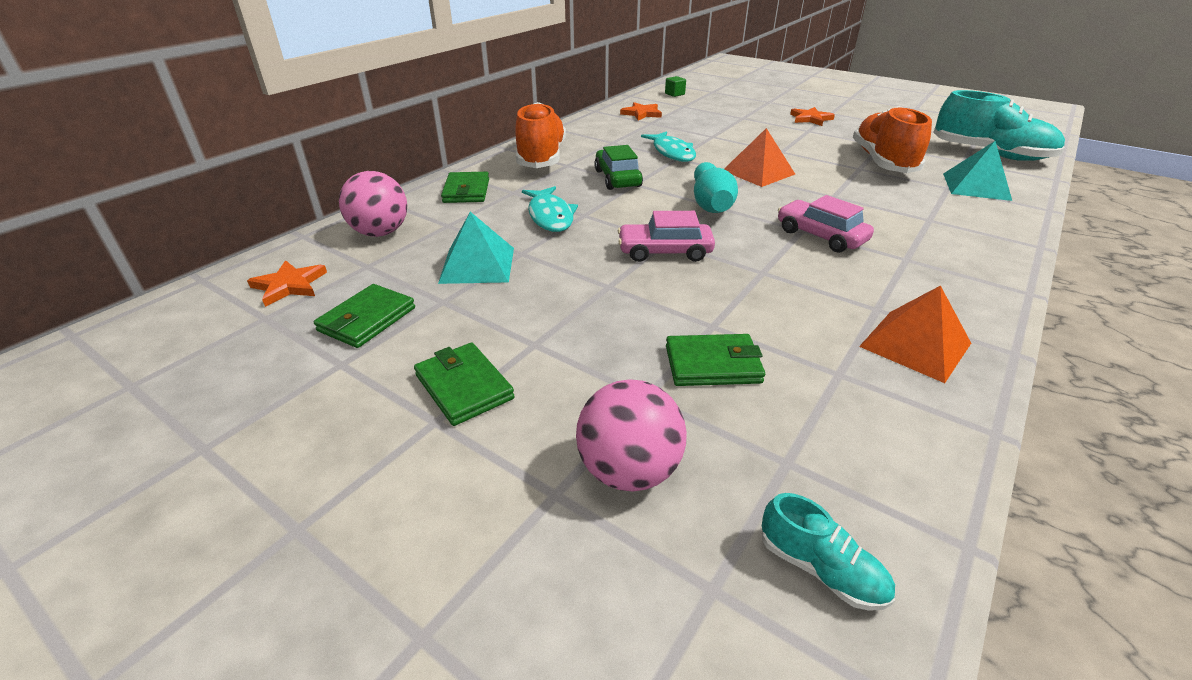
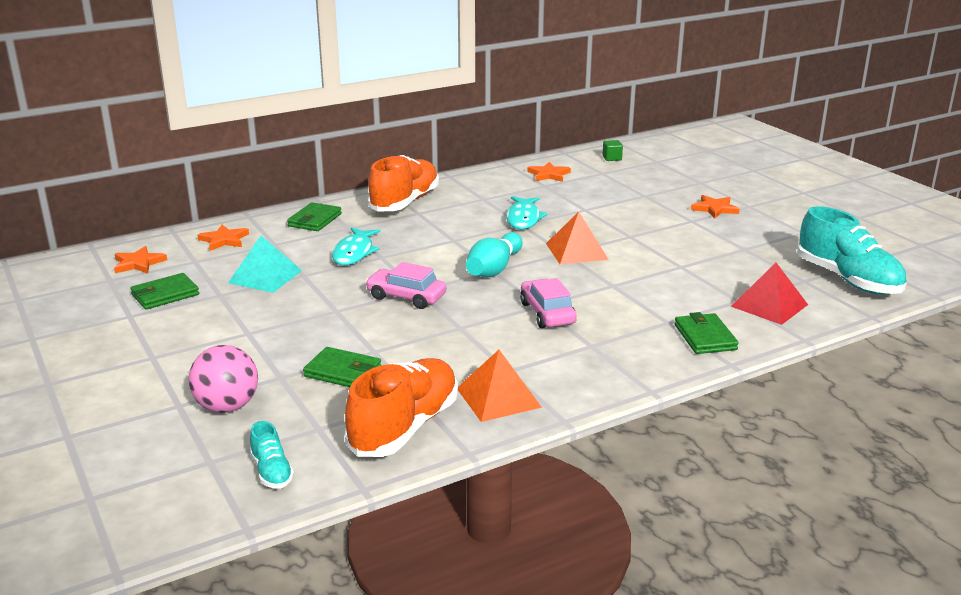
camera: 25 degrees right, 10 degrees down
(380, 233) = (224, 240): pink ball -> orange star
(464, 387) = (183, 345): green wallet -> green wallet (705, 337)
(617, 178) = (445, 233): green car -> none
(882, 162) = (715, 265): orange shoe -> orange shoe (405, 427)
(976, 186) = (769, 305): turquoise pyramid -> red pyramid

